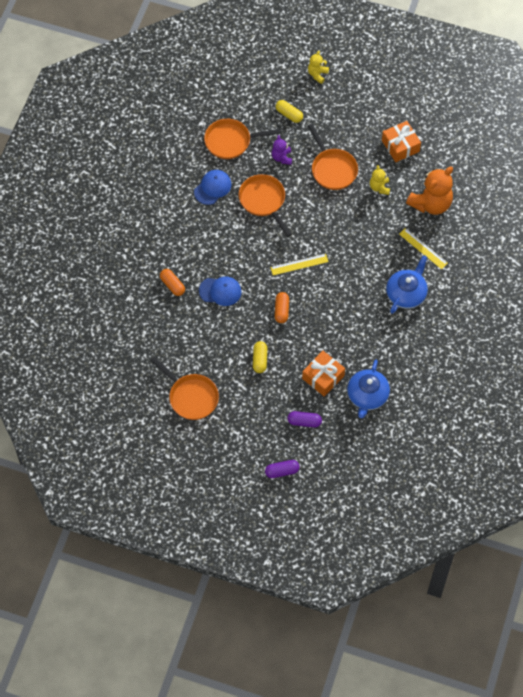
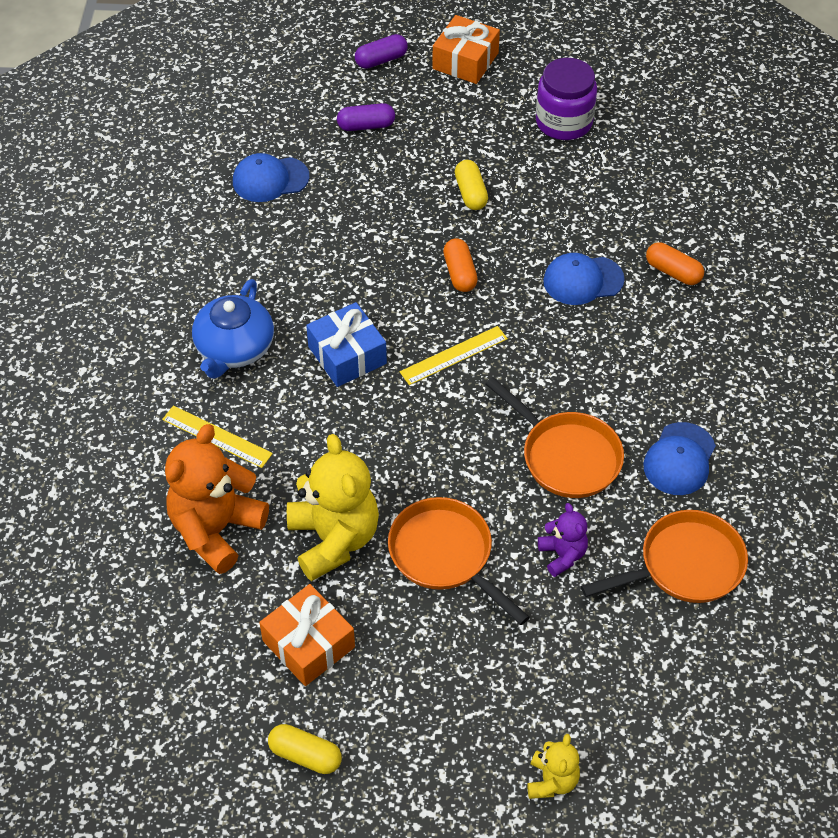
camera: 165 degrees right, 10 degrees down
(191, 397) = (564, 122): orange pan -> purple jar
(289, 114) = (582, 659): yellow capsule -> yellow capsule (305, 755)
(323, 377) = (353, 190): orange gift -> orange gift (465, 61)
(351, 277) = (347, 355): none -> blue gift
(367, 396) = (270, 179): blue teapot -> blue cap
(379, 187) = (334, 539): yellow teddy bear -> yellow teddy bear, size x1.96

